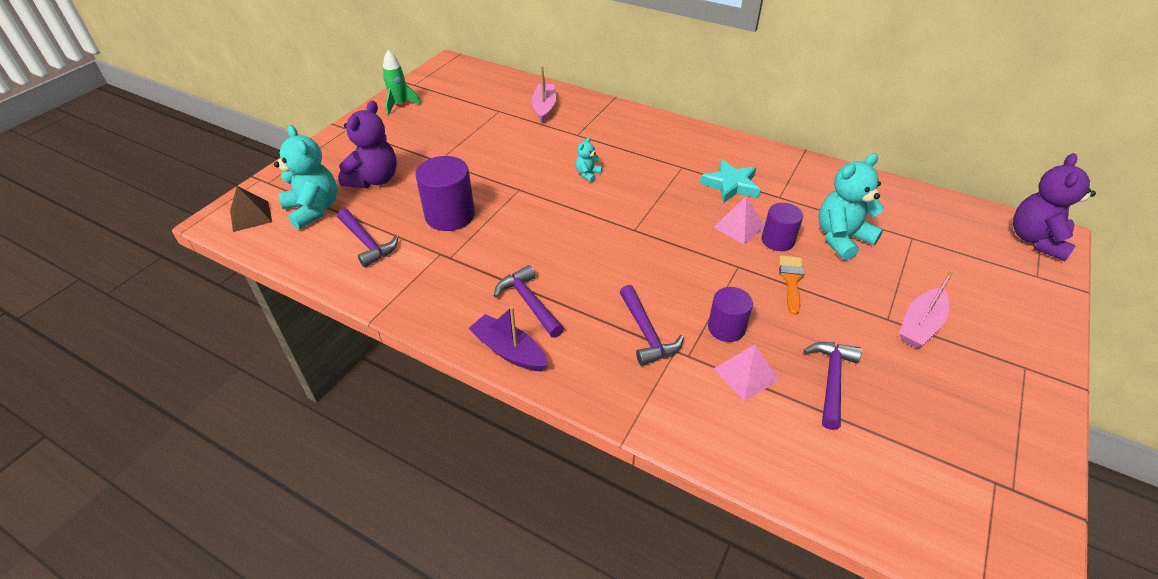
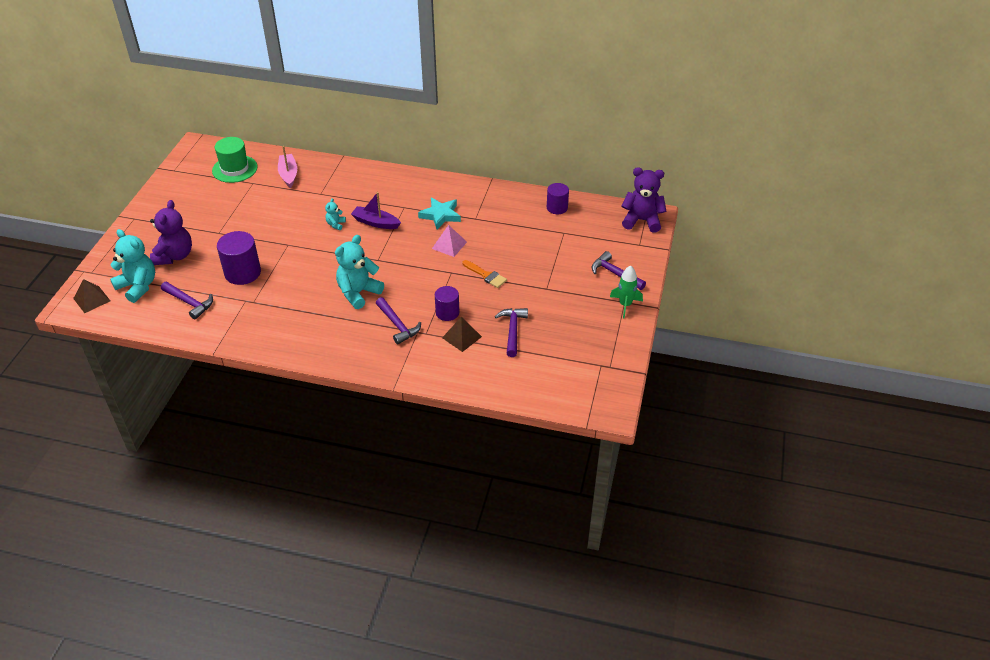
camera: 15 degrees left, 0 degrees up
(400, 105) = (169, 191): green rocket -> green rocket (625, 305)
(483, 93) = (235, 169): none -> green hat
(509, 351) = (312, 352): purple boat -> purple boat (376, 222)
(529, 303) = (317, 321): purple hammer -> purple hammer (615, 274)
(745, 374) = (462, 337): pink pyramid -> brown pyramid
(777, 240) = (476, 250): purple cylinder -> purple cylinder (557, 208)
(791, 280) = (486, 275): orange brush -> orange brush turned 135 degrees clockwise
(841, 238) = (518, 241): turquoise teddy bear -> turquoise teddy bear (358, 293)
(920, 325) = (566, 288): pink boat -> none
(1036, 240) = (642, 220): purple teddy bear -> purple teddy bear turned 90 degrees clockwise

